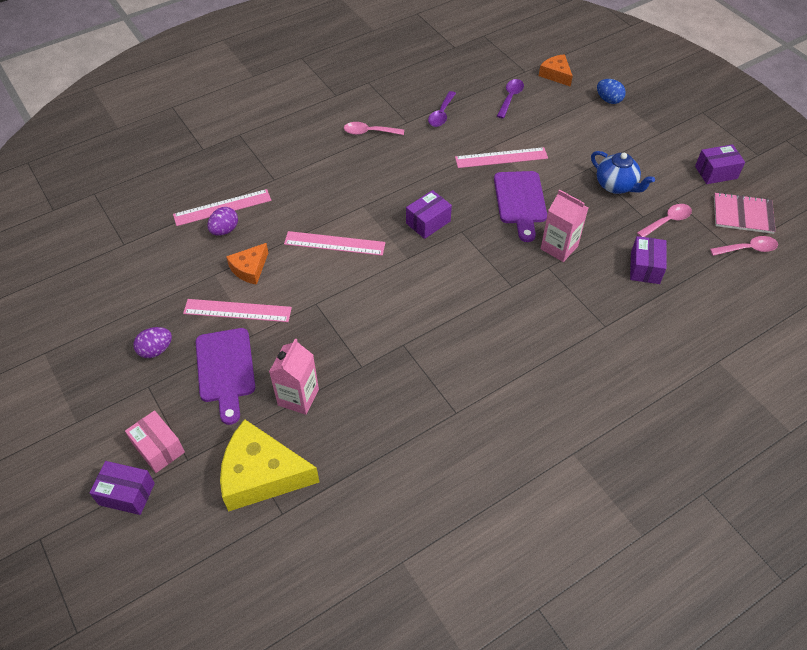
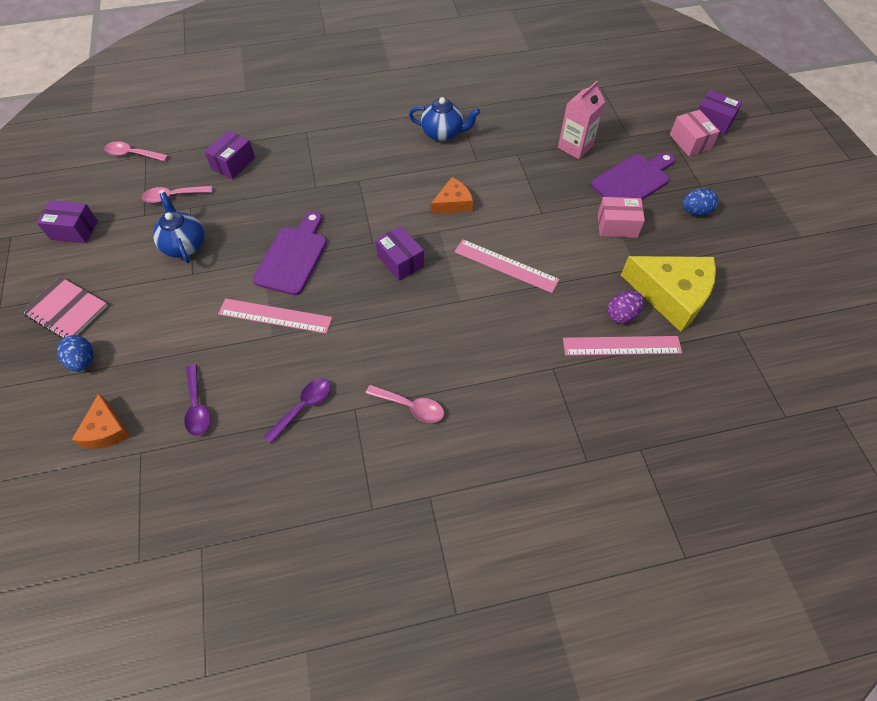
camera: 160 degrees left, 5 degrees up
(156, 350) = (695, 211): purple egg -> blue egg
(225, 370) = (633, 180): purple cutting board -> purple cutting board turned 45 degrees clockwise
(237, 311) = (617, 226): pink ruler -> pink box
(250, 269) = (599, 263): orange cheese -> orange cheese (453, 203)
(261, 475) = (612, 109): yellow cheese -> yellow cheese (671, 295)
(428, 222) = (400, 261): purple box -> purple box turned 75 degrees clockwise
(455, 369) = (443, 133): none -> blue teapot
(510, 98) = (197, 407): purple spoon -> purple spoon turned 60 degrees counterclockwise
(559, 247) = (292, 201): pink carton -> none
(742, 214) = (100, 183): pink notebook -> pink notebook (66, 310)

